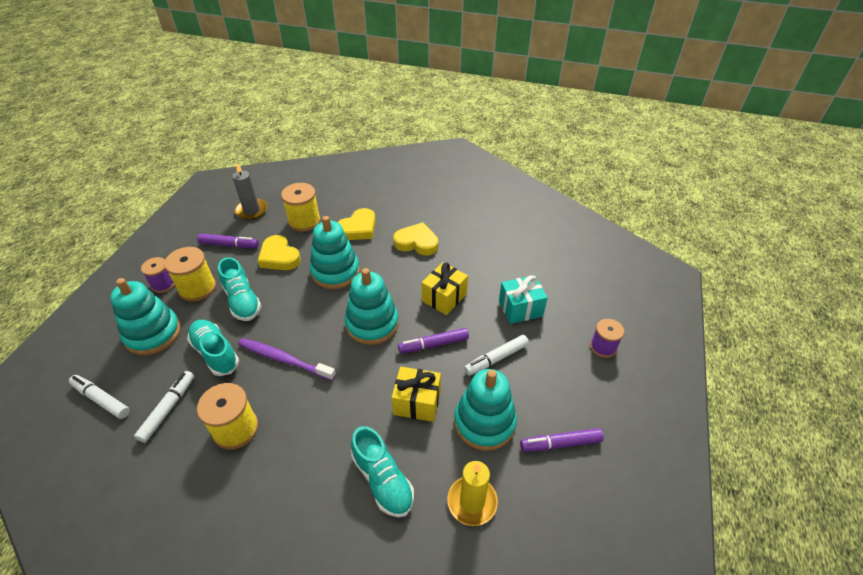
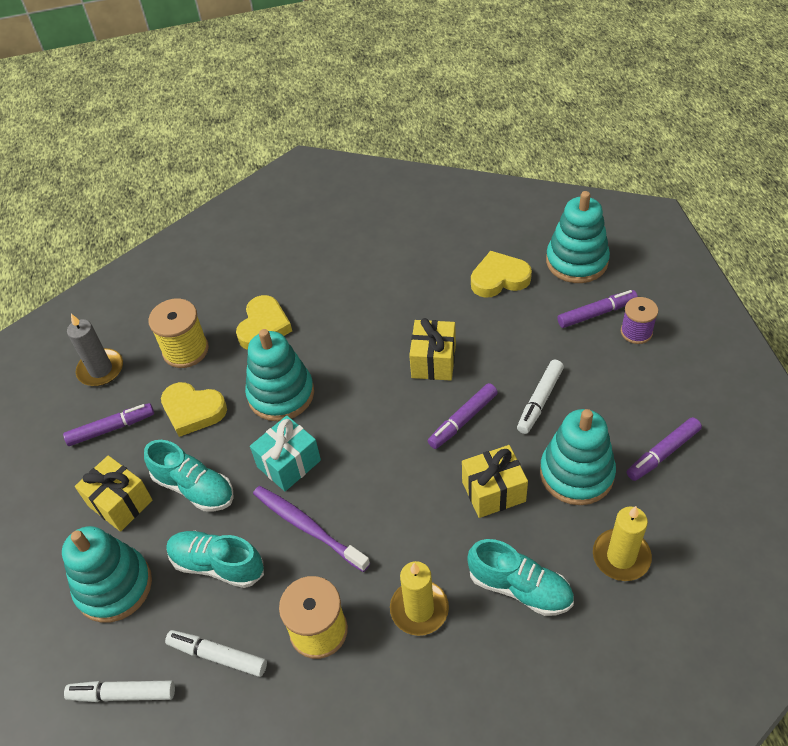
camera: 25 degrees left, 5 degrees up
(163, 284) = (68, 521): purple spool -> none
(168, 409) = (217, 656): white marker -> white marker turned 60 degrees counterclockwise
(197, 288) = (120, 503): yellow spool -> yellow gift
(284, 359) = (307, 527): purple toothbrush -> purple toothbrush turned 45 degrees clockwise
(306, 453) = (419, 609): none -> yellow candle
(372, 324) = (376, 433): turquoise stacking toy -> turquoise stacking toy (576, 261)
(416, 242) = (350, 310): yellow heart -> yellow heart (499, 279)
(520, 308) = (525, 332): turquoise gift -> turquoise gift (289, 463)
(582, 320) = (596, 313): none -> purple marker

